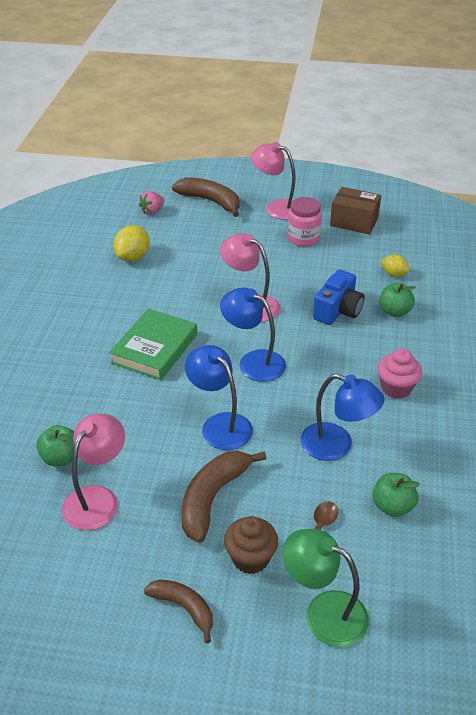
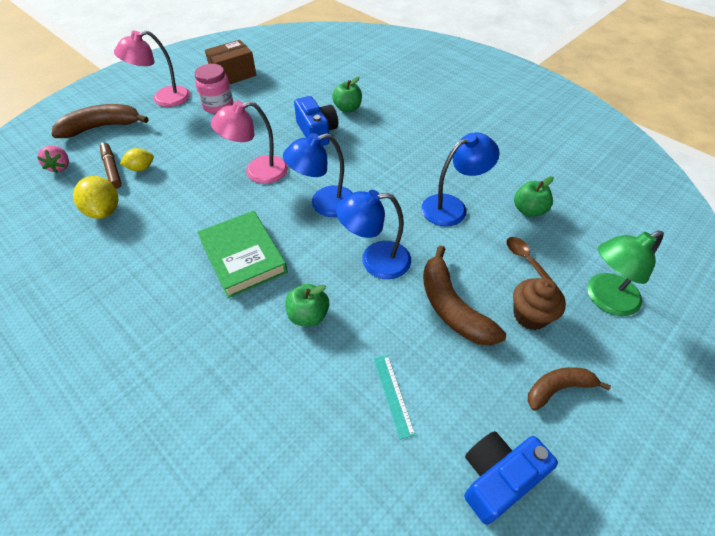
camera: 55 degrees left, 10 degrees up
(61, 458) = (317, 401): green apple -> green apple (308, 315)
(69, 595) = (498, 478): none -> blue camera
(97, 498) = (393, 395): pink lamp -> turquoise ruler
(174, 234) = (112, 169): none -> brown marker
(393, 274) = (310, 88): yellow lemon -> yellow lemon (141, 168)
(396, 388) = (421, 148): pink cupcake -> none

